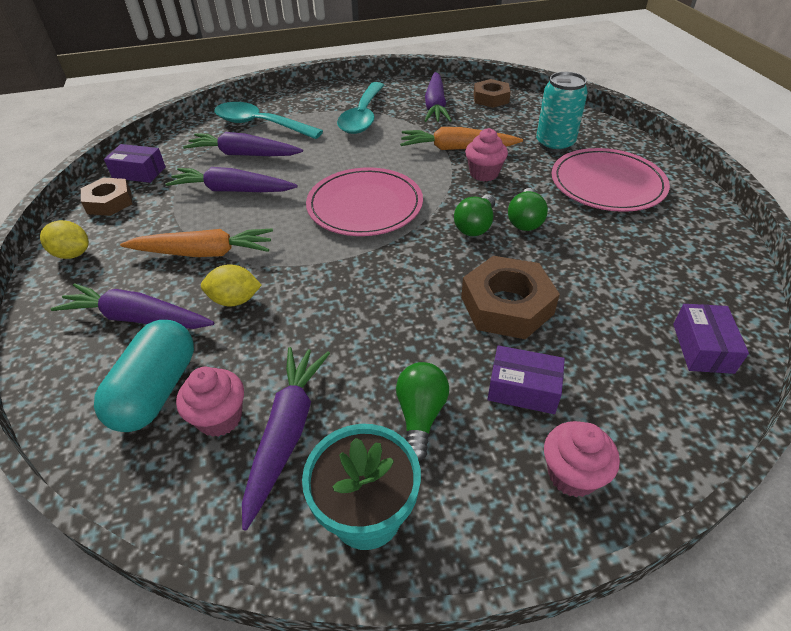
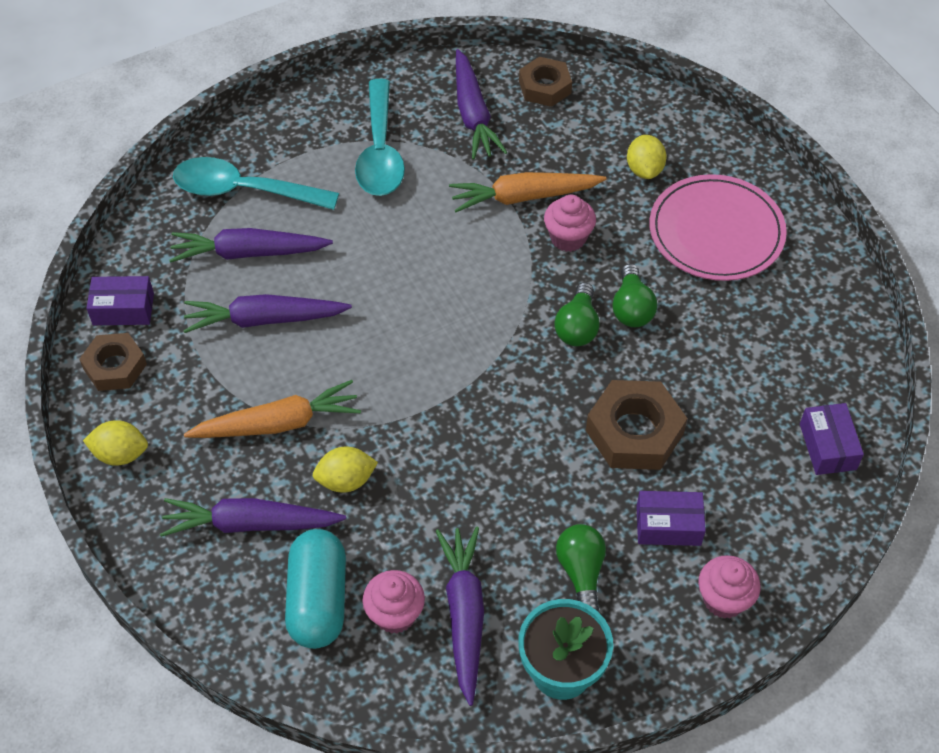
camera: 15 degrees left, 10 degrees up
(365, 205) = (439, 317): pink plate -> none
(554, 144) = (644, 170): turquoise can -> yellow lemon

